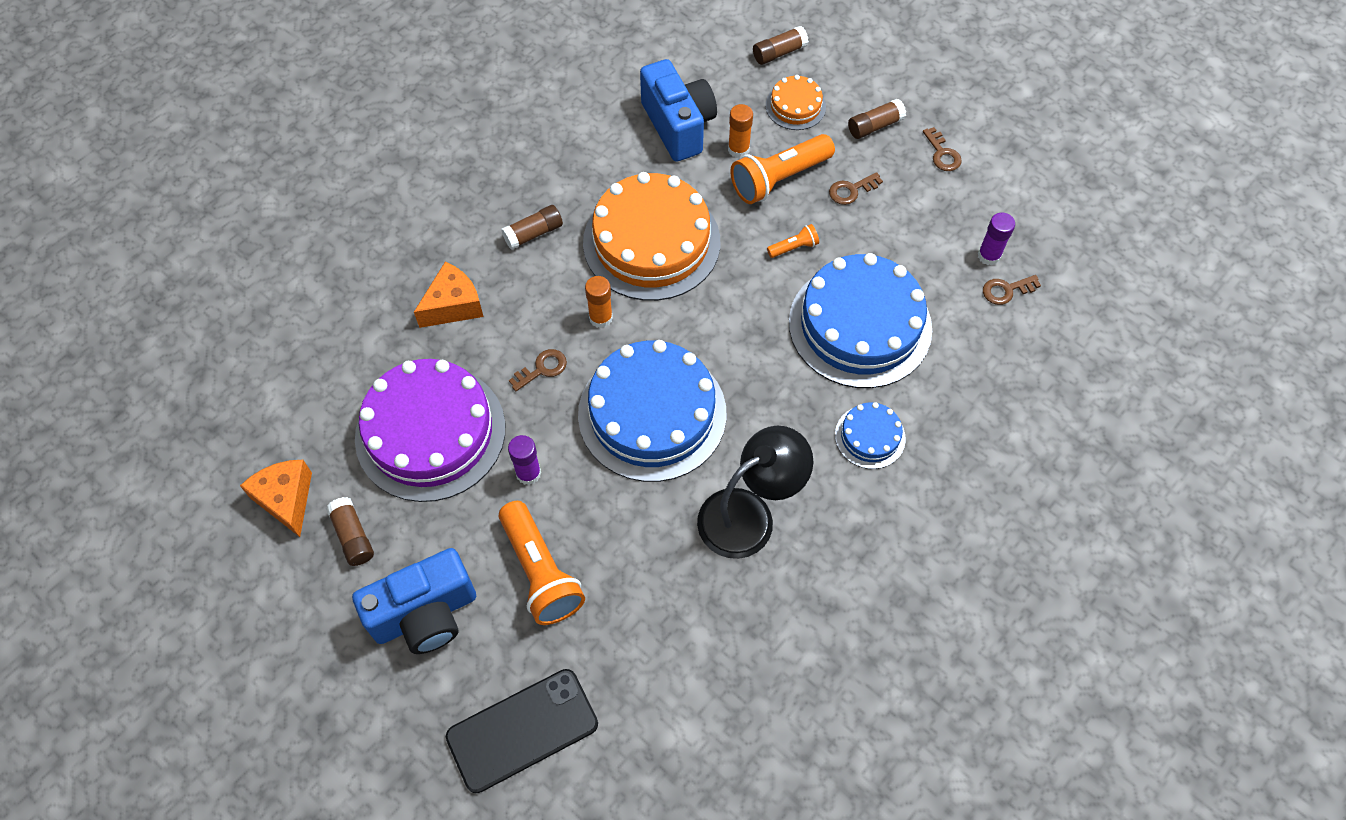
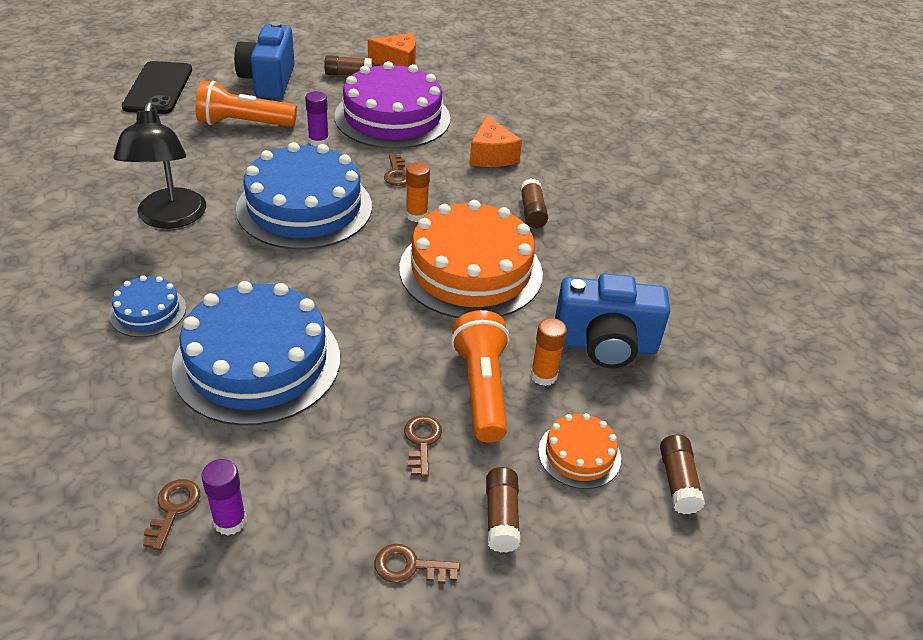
camera: 115 degrees right, 20 degrees down
(793, 247) = (387, 358): orange flashlight -> none

